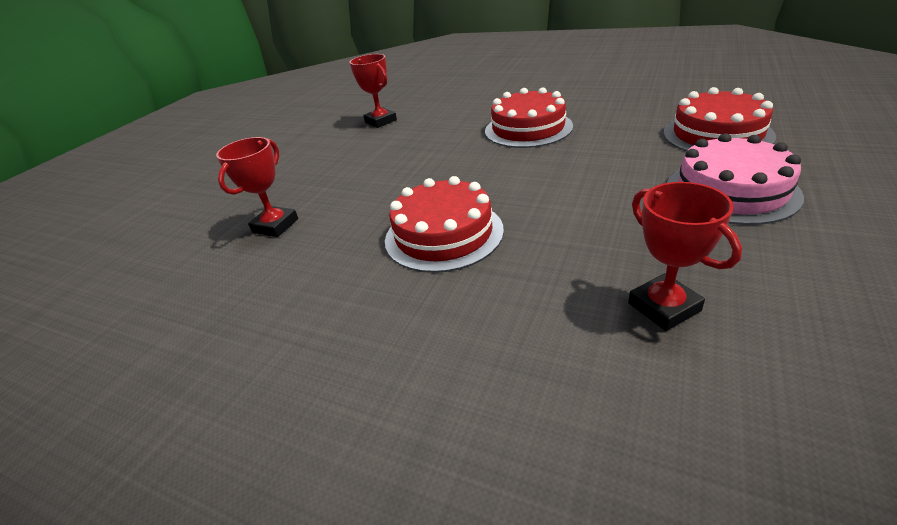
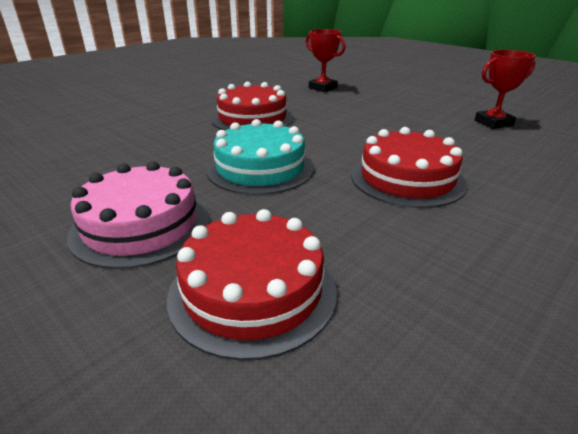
camera: 105 degrees right, 5 degrees down
(576, 181) = (260, 168): none -> turquoise cake
(664, 307) = (99, 150): red trophy -> none

